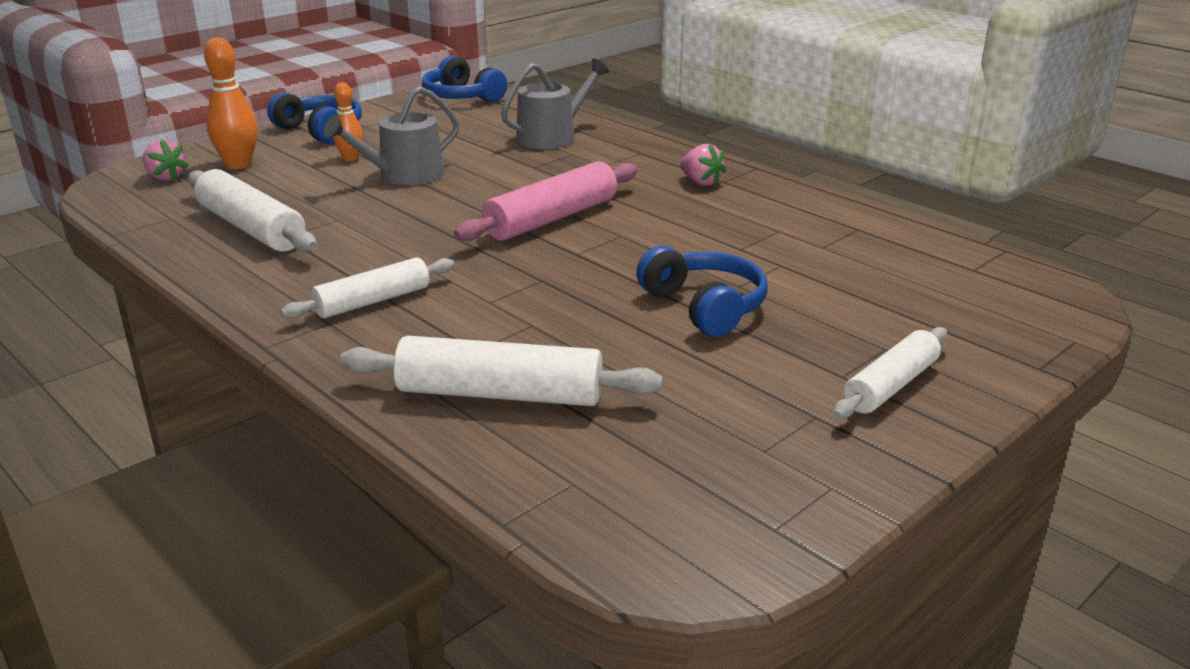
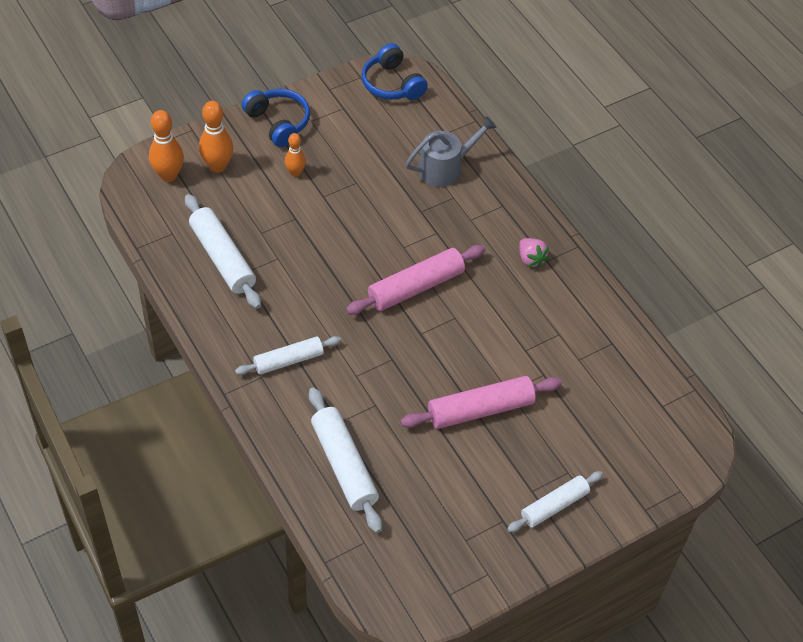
camera: 10 degrees right, 25 degrees up
(166, 177) = (168, 175): pink strawberry -> orange bowling pin
(404, 175) = (329, 206): grey watering can -> none
(500, 394) = (344, 465): white rolling pin -> white rolling pin turned 45 degrees clockwise
(705, 307) = (480, 409): blue headphones -> pink rolling pin

